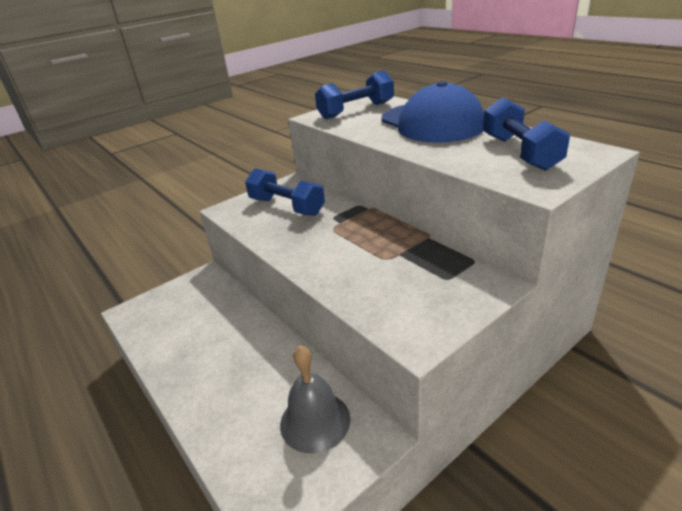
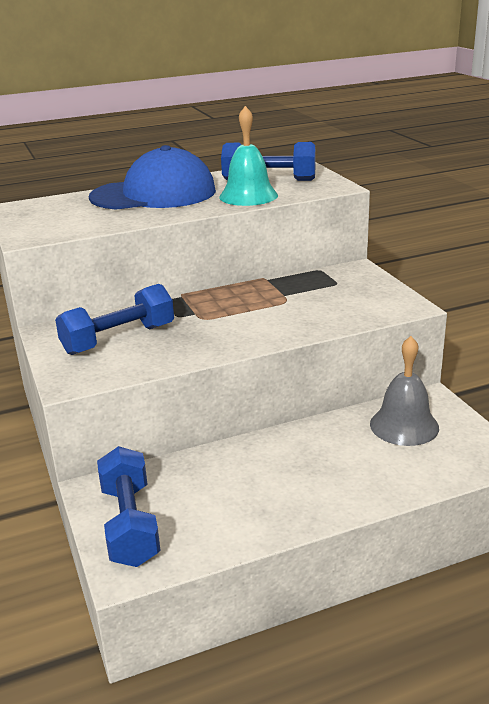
camera: 75 degrees left, 5 degrees down
(356, 110) = (51, 217): blue dumbbell -> blue dumbbell (130, 524)
(460, 155) = (248, 196): none -> turquoise bell

